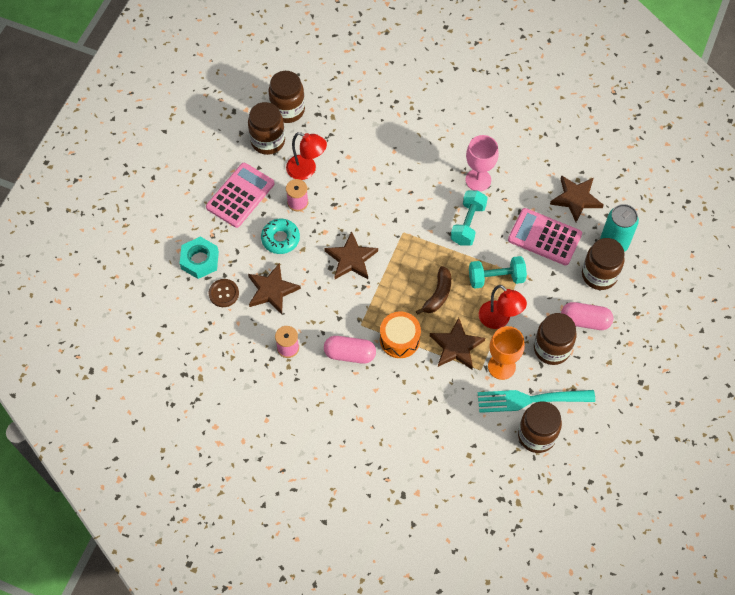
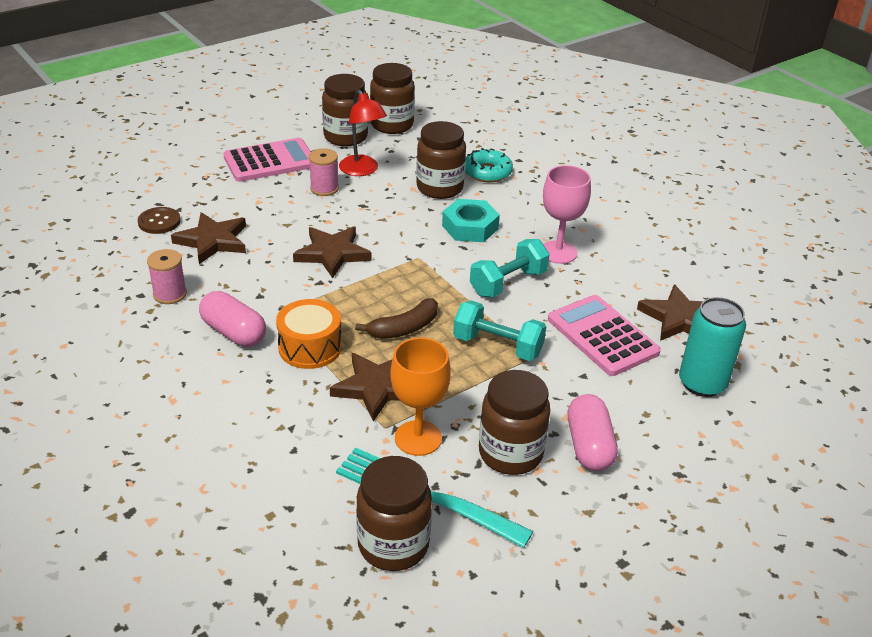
camera: 30 degrees right, 25 degrees down
(199, 260) = (168, 188): turquoise nut -> turquoise nut (470, 227)
(280, 239) = (272, 207): turquoise donut -> turquoise donut (487, 172)
(499, 320) = (462, 388): red lamp -> none
(585, 321) = (589, 446): pink capsule -> pink capsule turned 45 degrees clockwise
(599, 275) = (652, 406): brown jar -> brown jar (439, 188)

